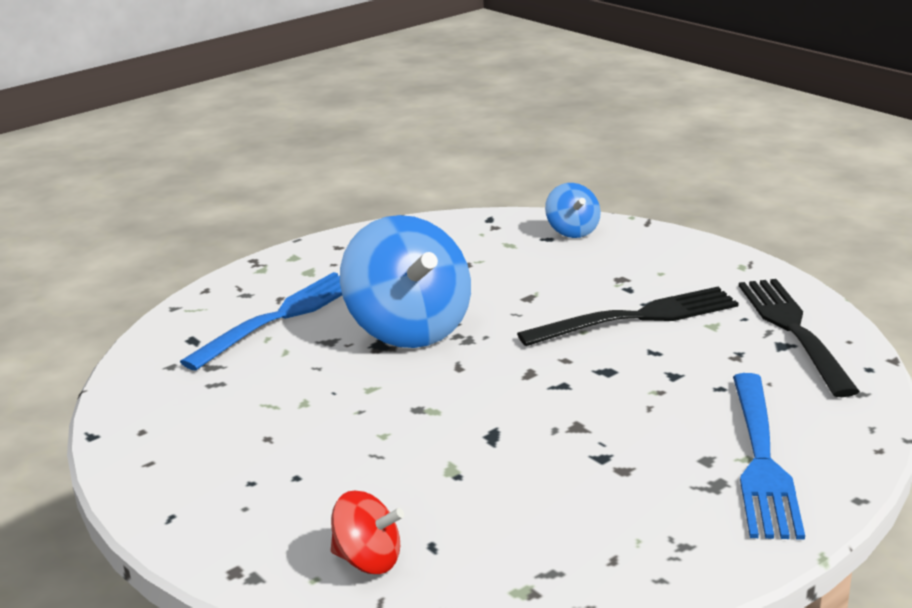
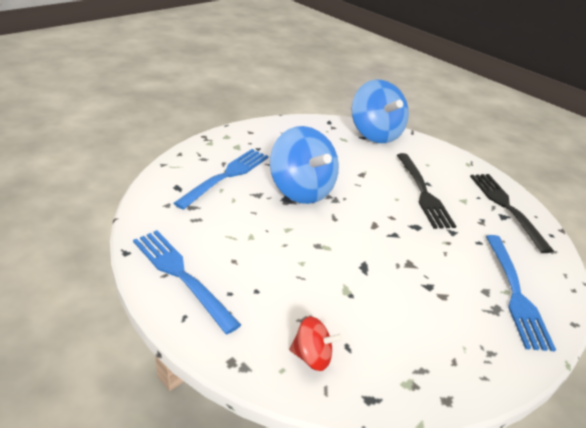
camera: 10 degrees left, 10 degrees up
(176, 462) = (181, 275): none -> blue fork
(572, 231) = (375, 134): blue spinning top -> blue spinning top, size x2.05
(637, 318) = (423, 192): black fork -> black fork turned 105 degrees clockwise

